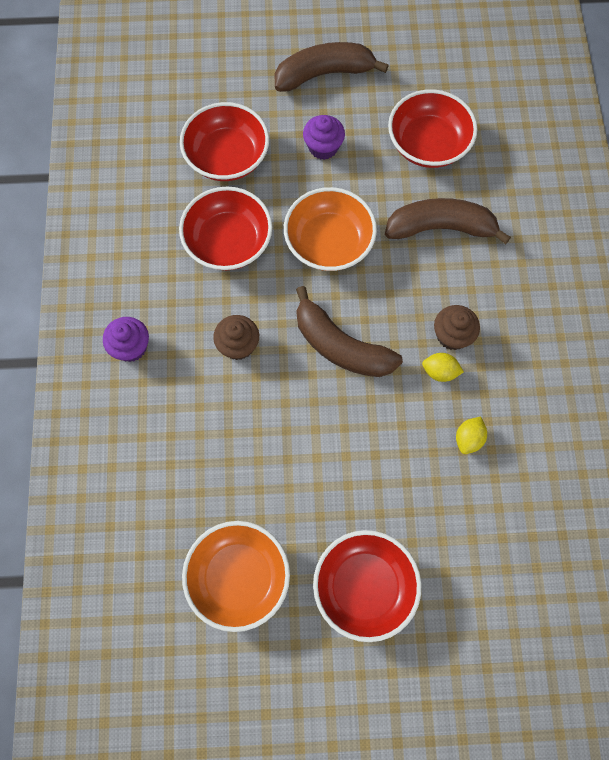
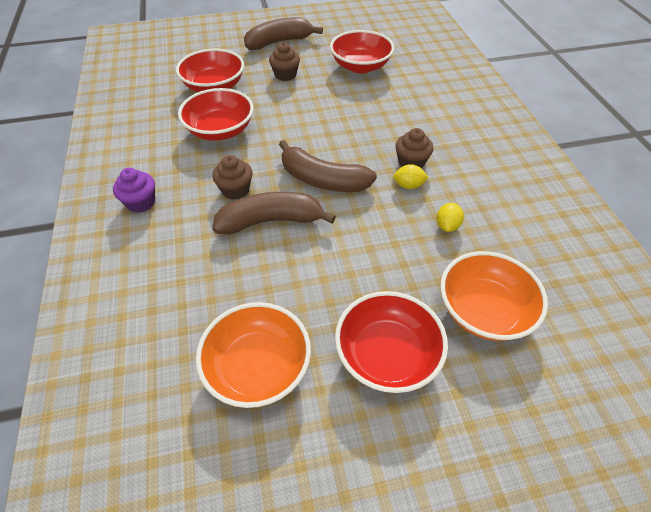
camera: 10 degrees left, 20 degrees down
(323, 147) = (285, 75): purple cupcake -> brown cupcake
(329, 243) = (300, 122): orange bowl -> orange bowl (484, 310)
(441, 228) = (383, 105): brown banana -> brown banana (271, 221)

